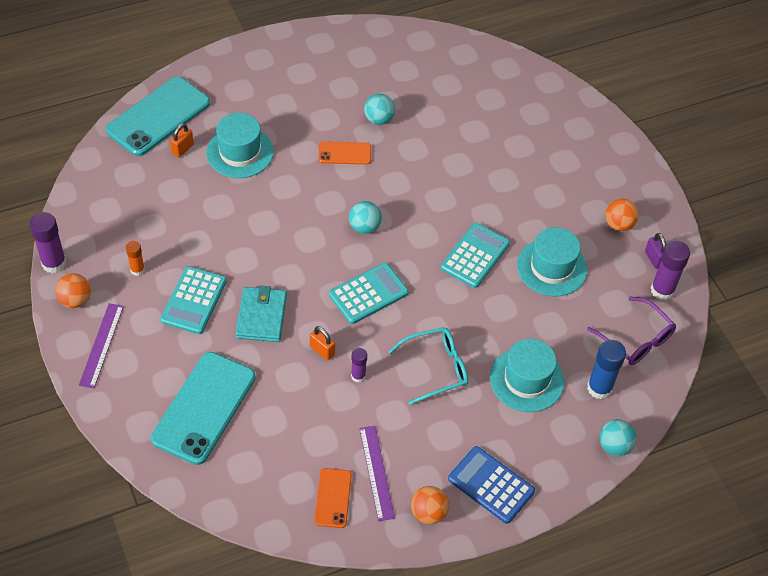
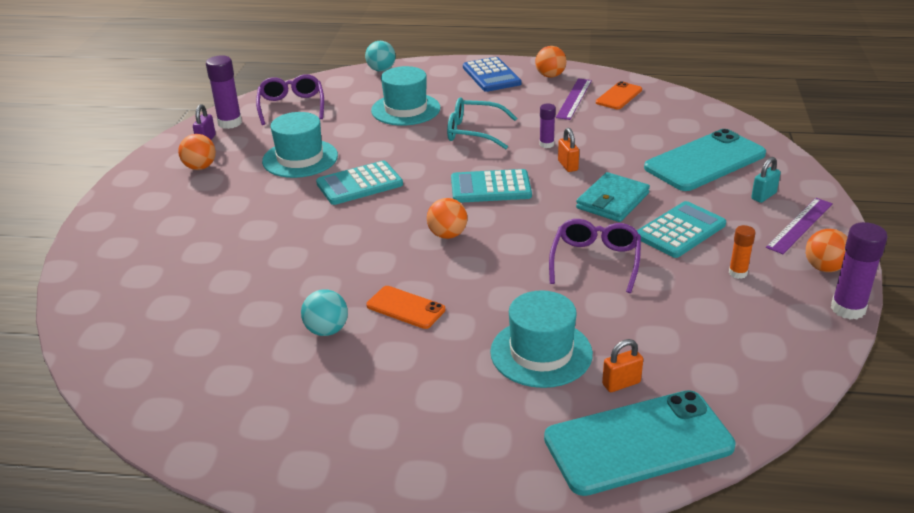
camera: 145 degrees left, 20 degrees down
(139, 374) = (763, 196): none -> turquoise padlock
(243, 243) = (595, 261): none -> purple glasses
(364, 227) = (447, 235): turquoise ball -> orange ball
(599, 388) = (355, 93): blue glue stick -> none

